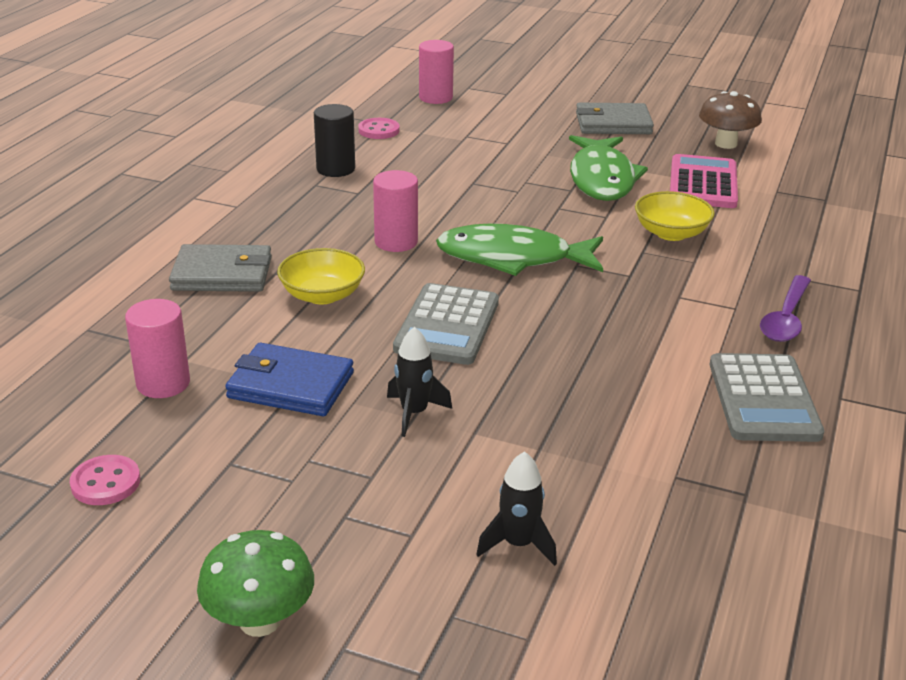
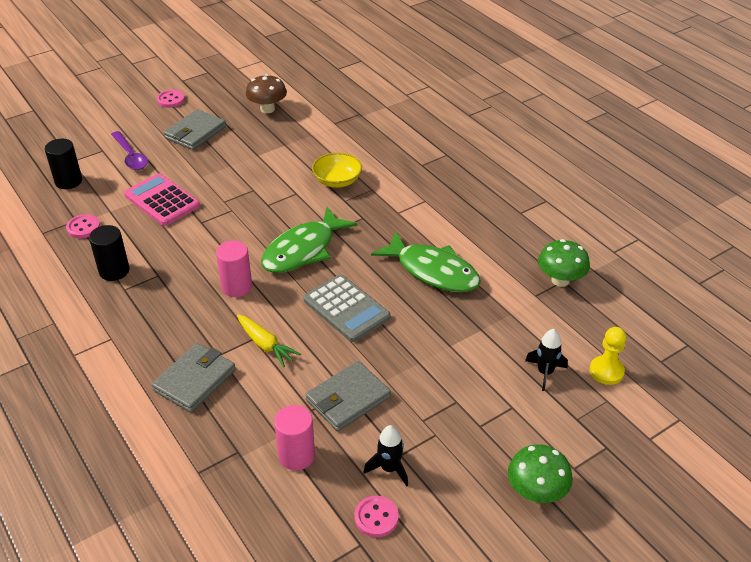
camera: 55 degrees left, 10 degrees up
(291, 385) = (348, 399): blue wallet -> grey wallet
(322, 295) = (265, 345): yellow bowl -> yellow carrot
(414, 413) = (416, 360): black rocket -> black rocket (389, 468)
(435, 98) = (68, 181): pink cylinder -> black cylinder
(595, 615) = (606, 371): none -> yellow pawn
(602, 179) = (254, 172): green fish -> green fish (433, 271)
(644, 92) = (171, 100): none -> pink button
(703, 183) = (300, 141): pink calculator -> pink calculator (162, 200)
(743, 490) = (560, 280): none -> green mushroom
(763, 399) = (503, 236): grey calculator -> none
(785, 318) = (448, 191): purple spoon -> purple spoon (130, 156)

